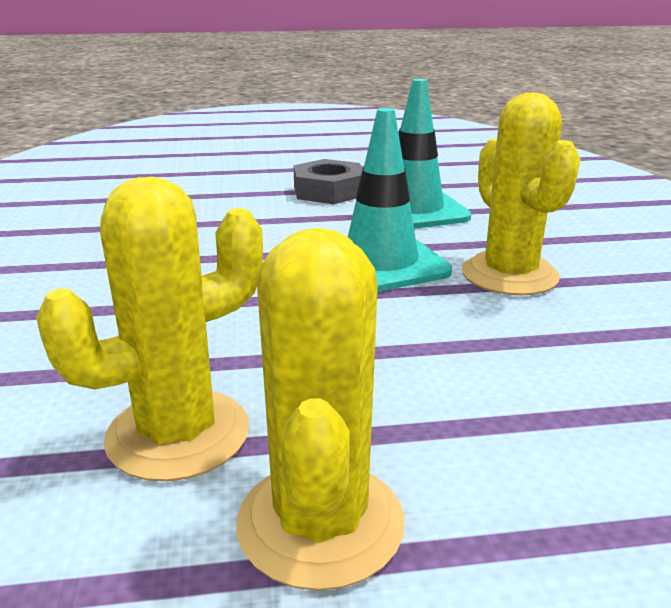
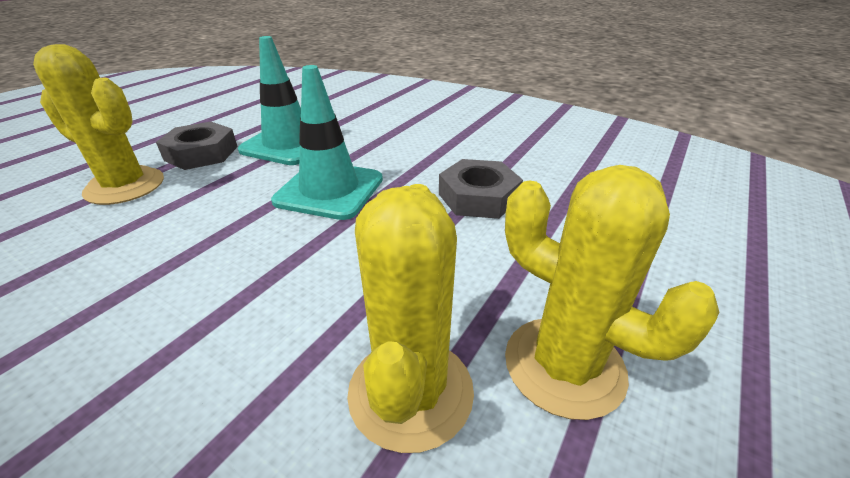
camera: 50 degrees left, 10 degrees up
(509, 275) = (409, 162): yellow cactus -> yellow cactus (125, 186)
(528, 343) = (478, 197): none -> grey nut

